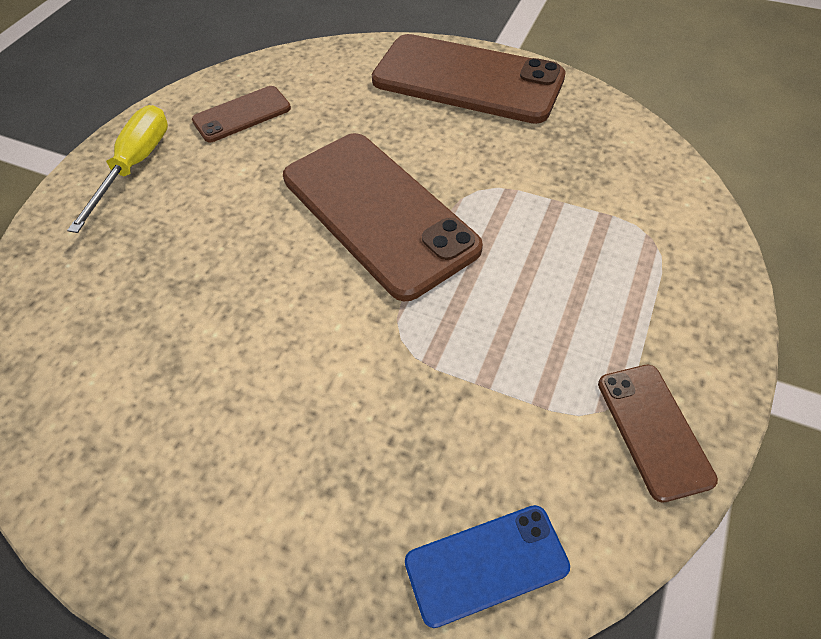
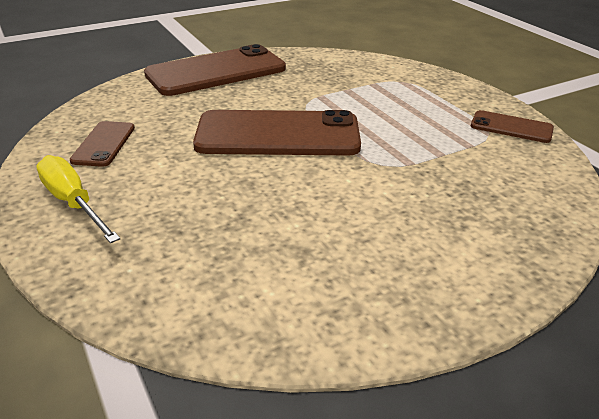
camera: 55 degrees left, 20 degrees down
(486, 564) = (548, 196): blue phone -> none

